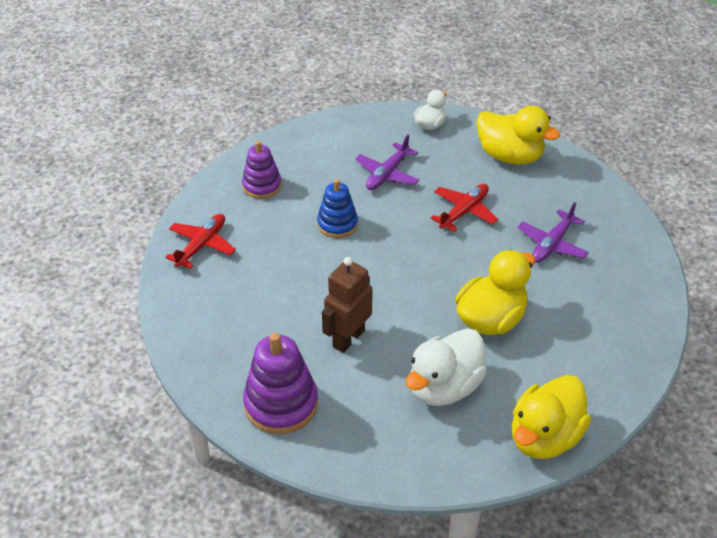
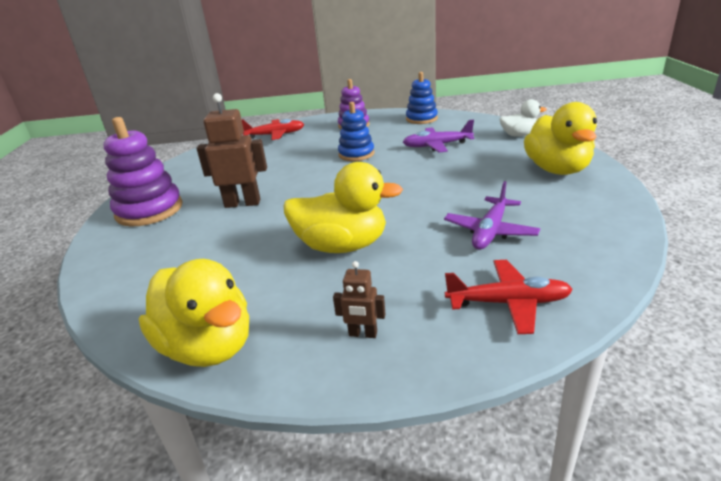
camera: 55 degrees right, 15 degrees down
(313, 141) = (421, 119): none -> blue stacking toy
(444, 387) = (228, 261): white duck -> none
(464, 211) = (453, 182): red plane -> red plane (508, 303)
(544, 437) = (208, 346): yellow duck -> yellow duck turned 135 degrees counterclockwise
(552, 244) = (490, 231): purple plane -> purple plane turned 60 degrees counterclockwise
(599, 363) = (363, 334): none -> brown robot

